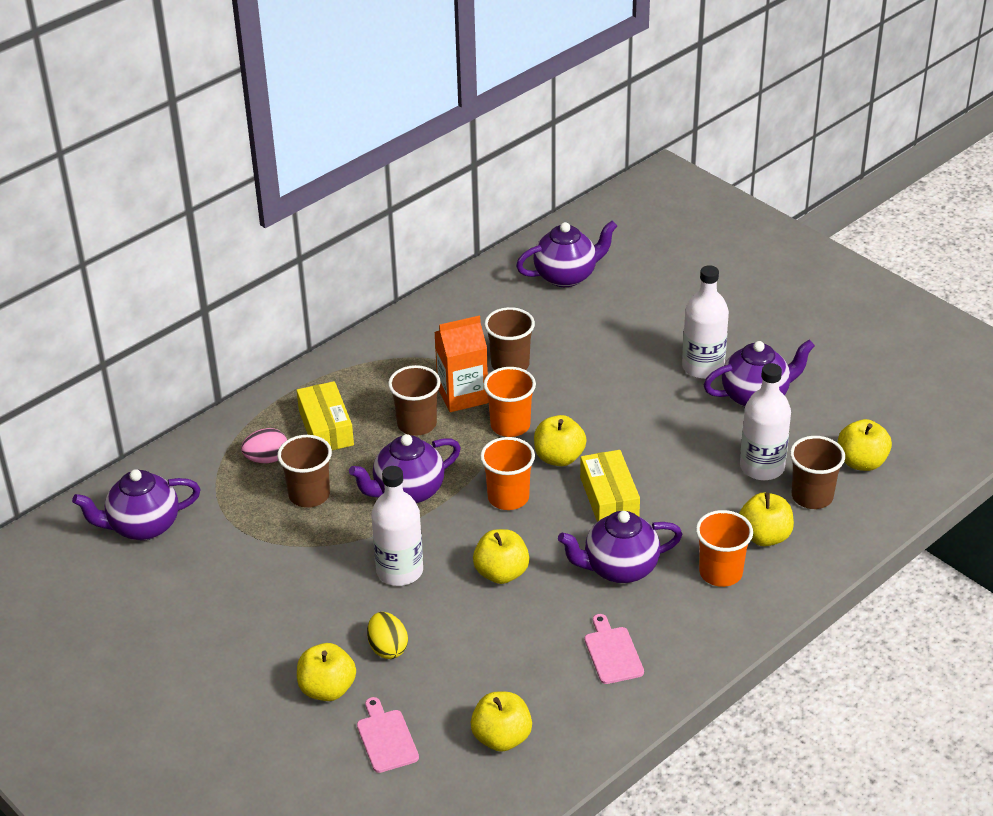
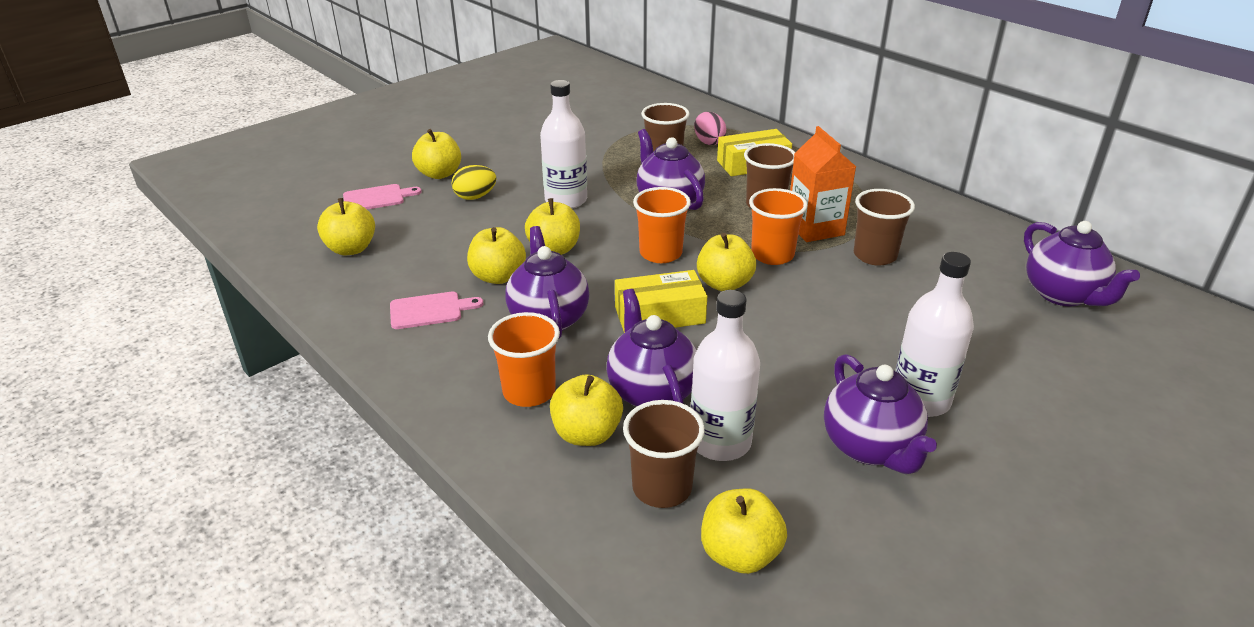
camera: 90 degrees right, 5 degrees down
(143, 527) = (629, 103): purple teapot -> purple teapot (651, 391)
(552, 610) = (498, 276): none -> yellow apple

